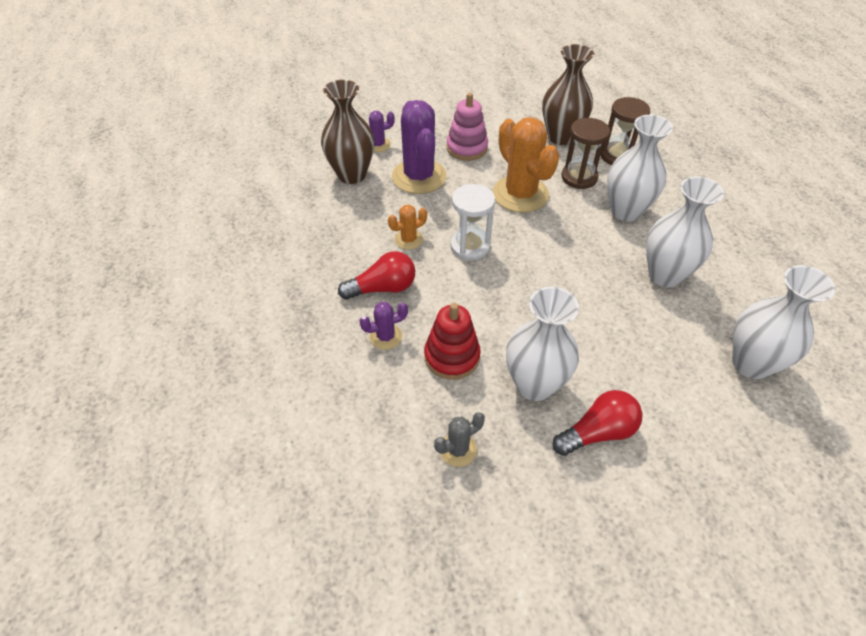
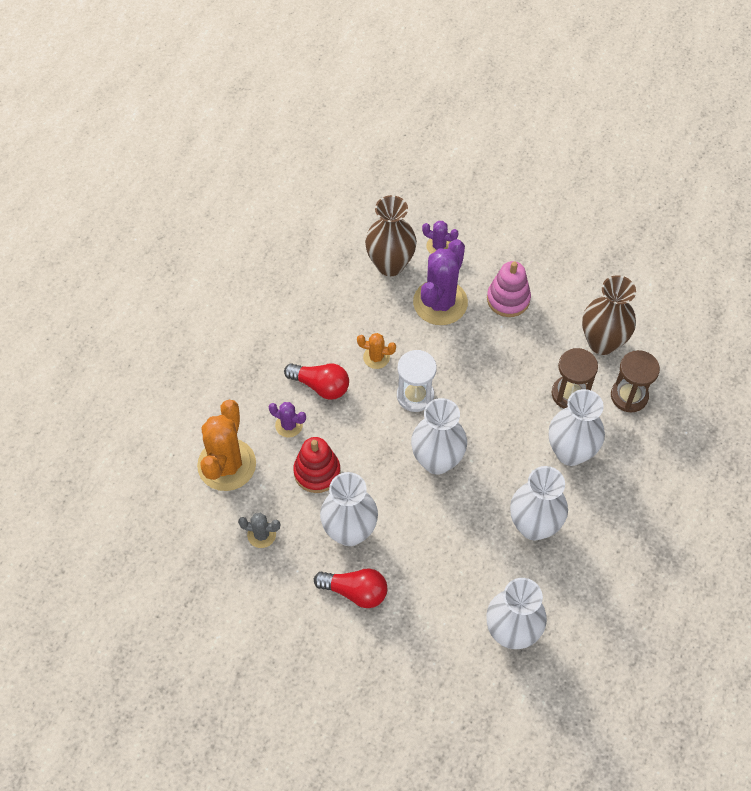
camera: 40 degrees right, 10 degrees up
(520, 194) = (503, 376): orange cactus -> orange cactus (227, 465)
(540, 279) = (437, 460): none -> white vase

